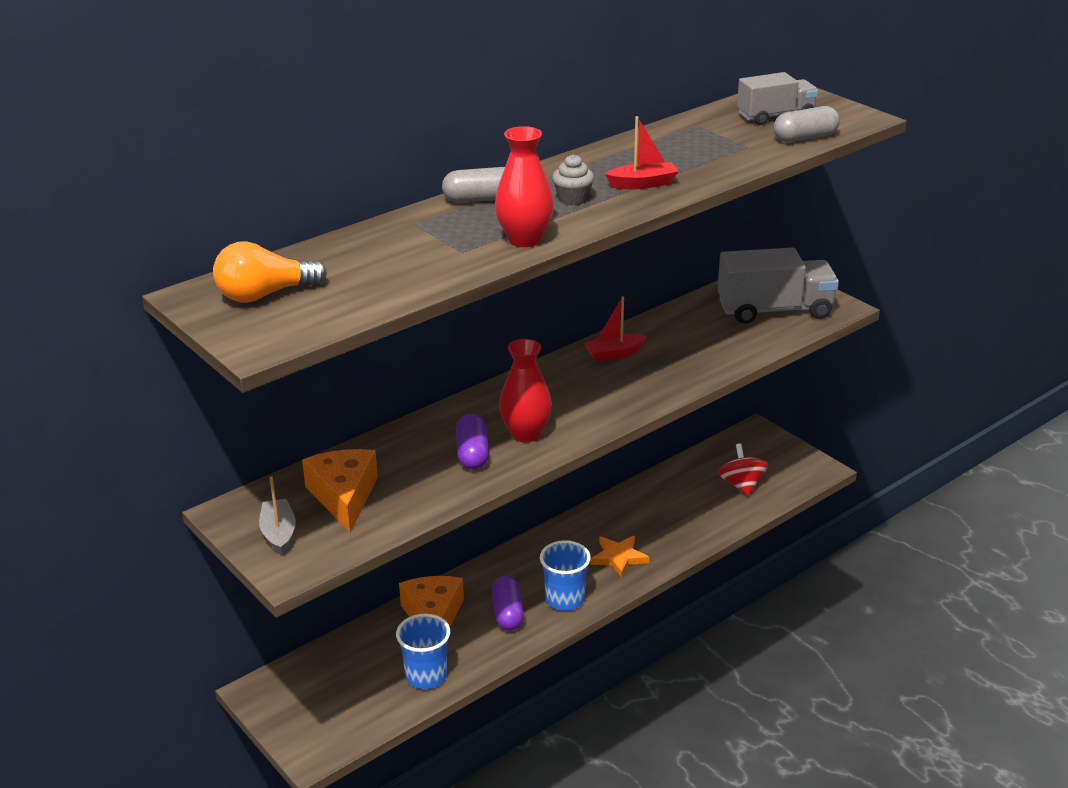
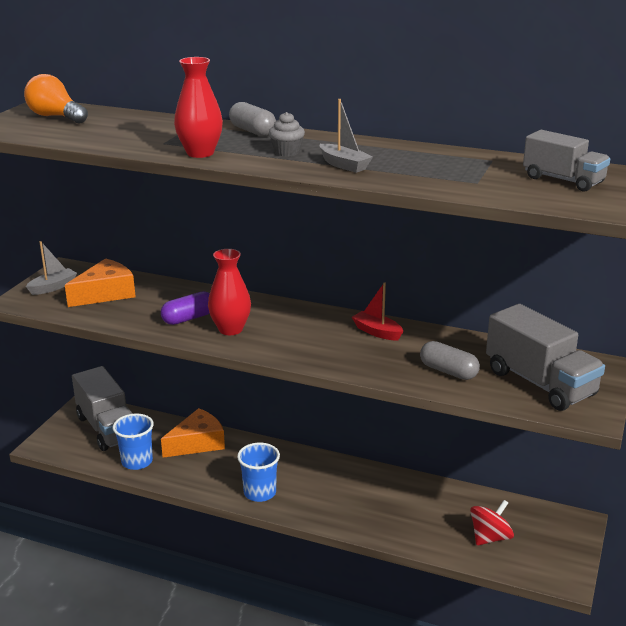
camera: 60 degrees right, 5 degrees down
(330, 683) = (107, 428): none -> grey truck
(508, 613) = (225, 472): purple capsule -> none
(618, 557) = (330, 502): orange star -> none
(643, 184) = (344, 165): red boat -> grey boat
(805, 137) = (533, 198): grey capsule -> grey capsule (448, 371)

